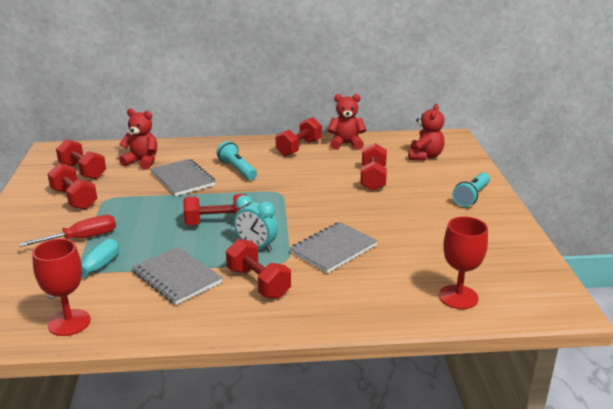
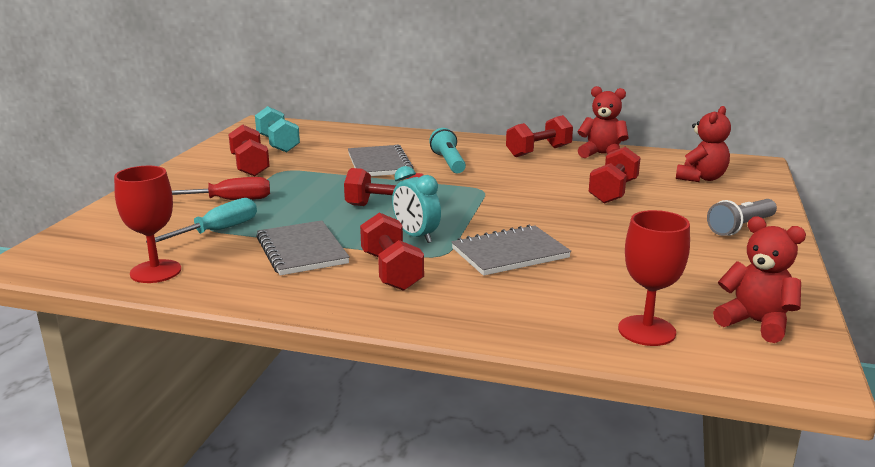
camera: 20 degrees right, 5 degrees down
(83, 171) = (278, 144): red dumbbell -> turquoise dumbbell
(142, 162) = (347, 143): red teddy bear -> red teddy bear (756, 323)
(471, 196) = (741, 227): turquoise flashlight -> grey flashlight

